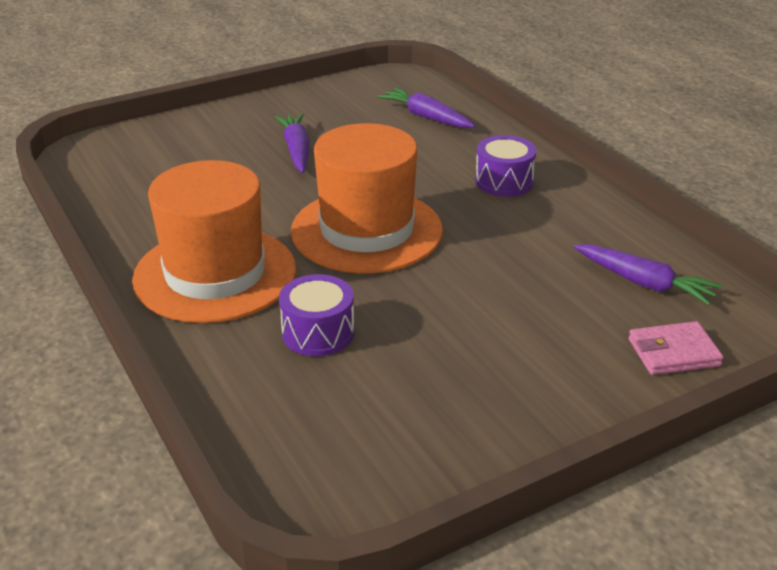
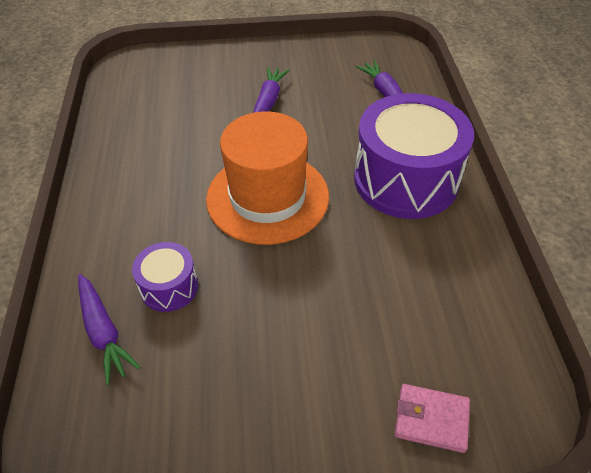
camera: 25 degrees right, 15 degrees up
(215, 274) = (137, 204): orange hat -> none
(504, 181) = (405, 179): purple drum -> purple drum, size x2.10
(643, 283) = (455, 330): purple carrot -> purple carrot (103, 331)

